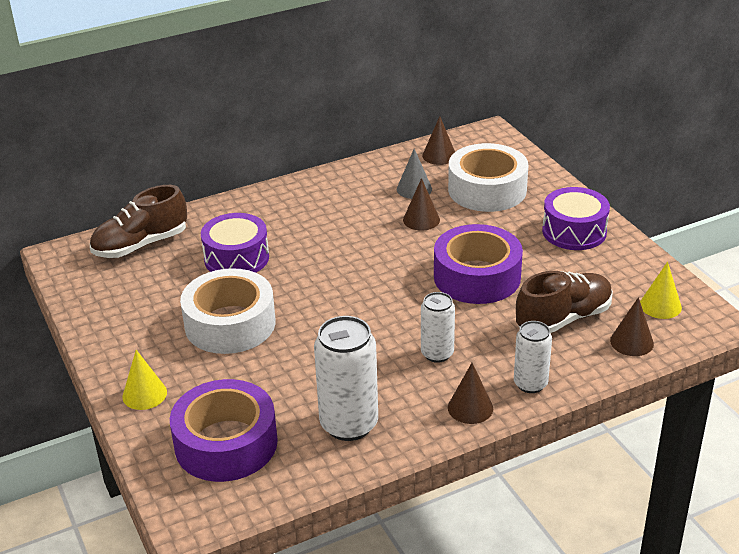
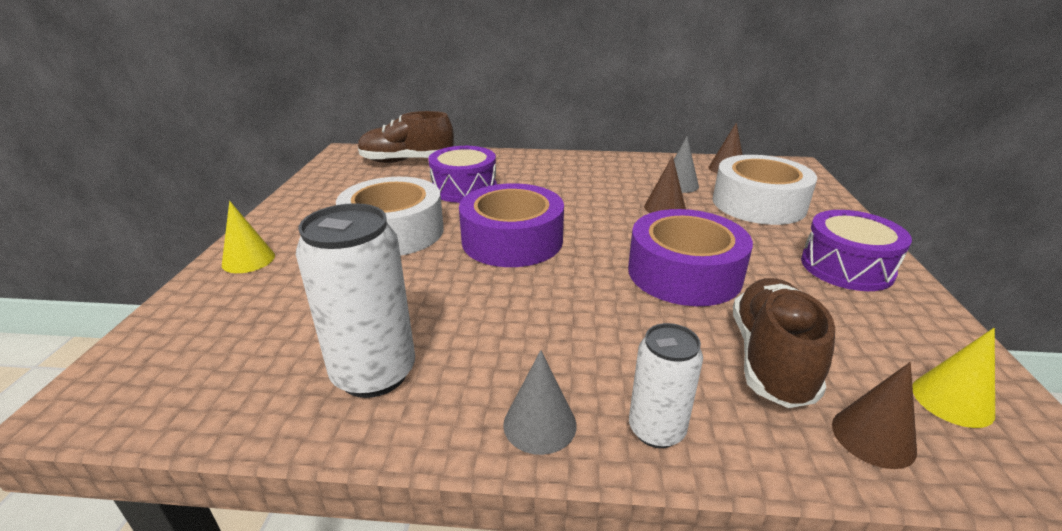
camera: 30 degrees right, 5 degrees down
(226, 443) = (237, 335): purple tape -> purple tape (512, 240)
(437, 354) = (562, 335): white can -> none
(470, 408) = (539, 424): brown cone -> grey cone
(563, 319) = (770, 359): brown shoe -> brown shoe turned 75 degrees counterclockwise

